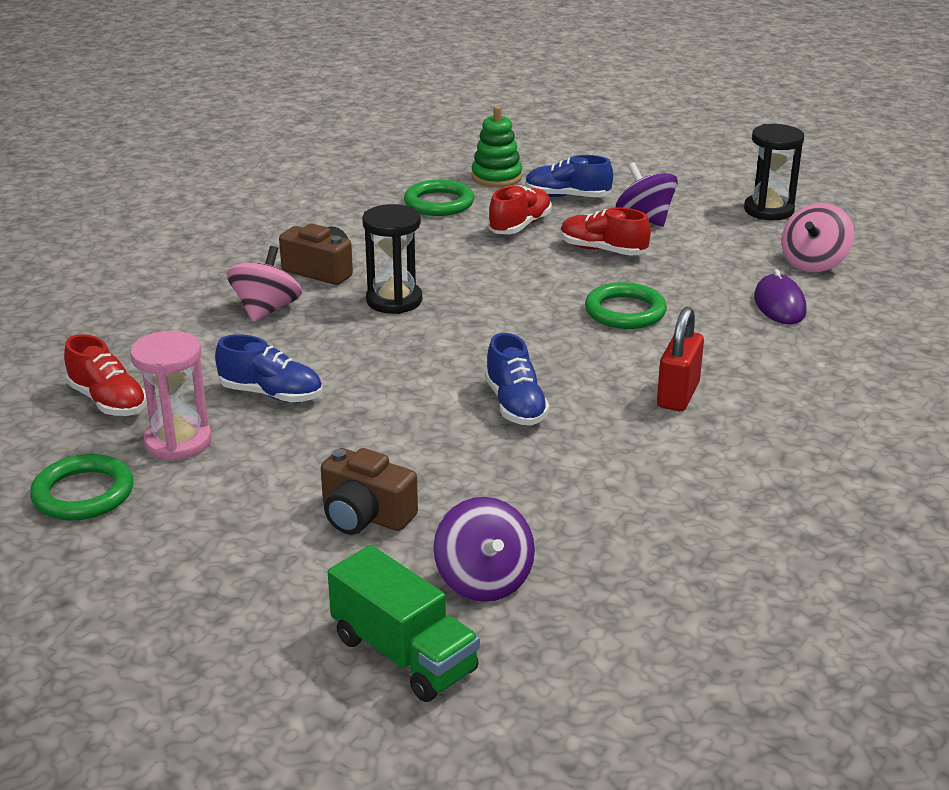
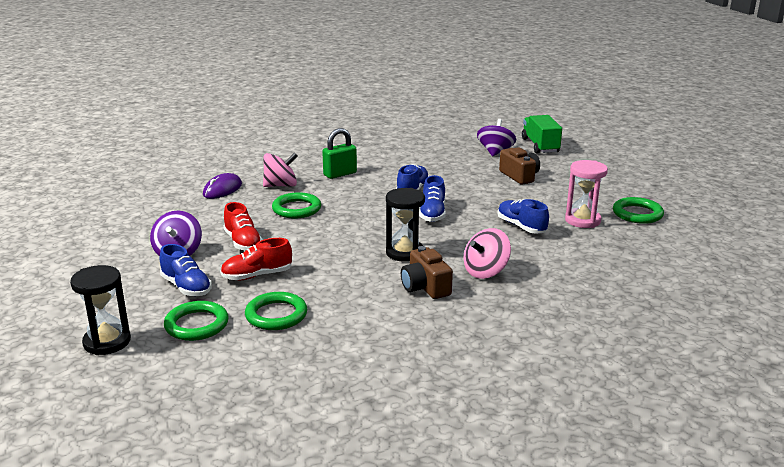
camera: 145 degrees left, 5 degrees down
(108, 401) = (611, 248): red shoe -> none
(428, 371) = (432, 213): none -> blue shoe
(496, 177) = (196, 325): green stacking toy -> green ring
(678, 395) = (340, 174): red padlock -> green padlock
(768, 210) = (103, 233): black hourglass -> black hourglass (107, 342)
(813, 263) = (160, 200): pink spinning top -> pink spinning top (281, 185)

